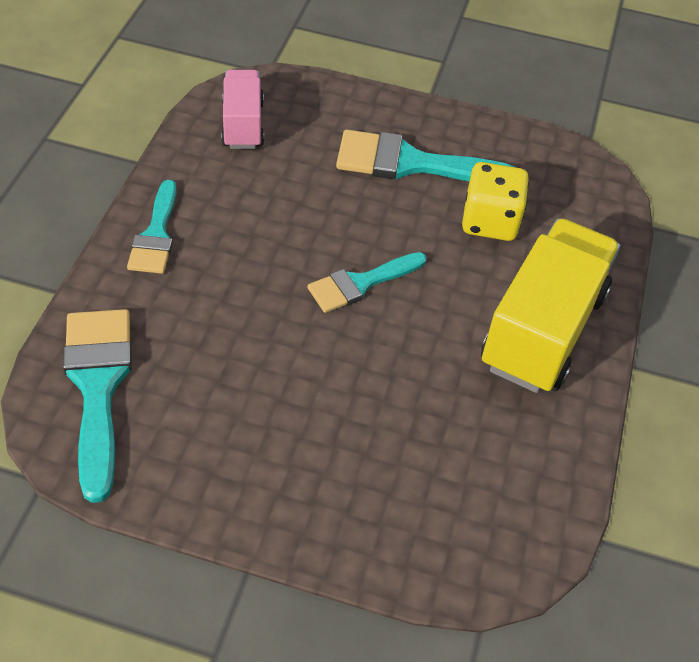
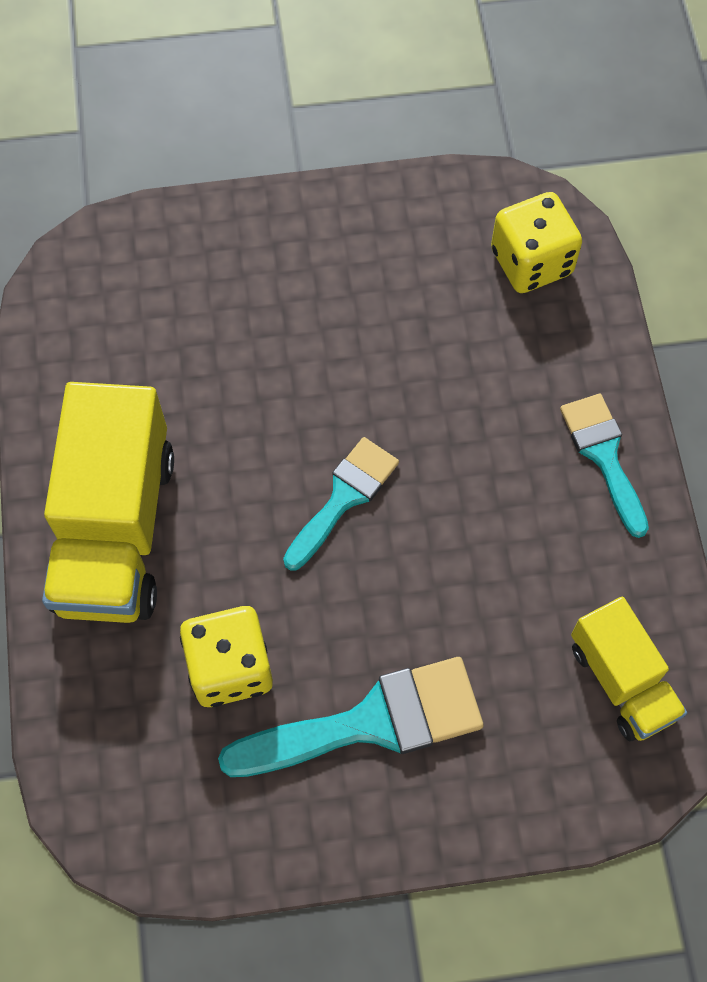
camera: 160 degrees right, 15 degrees up
(98, 387) = (531, 262): turquoise brush -> yellow dice
(243, 125) = (621, 681): pink truck -> yellow truck

